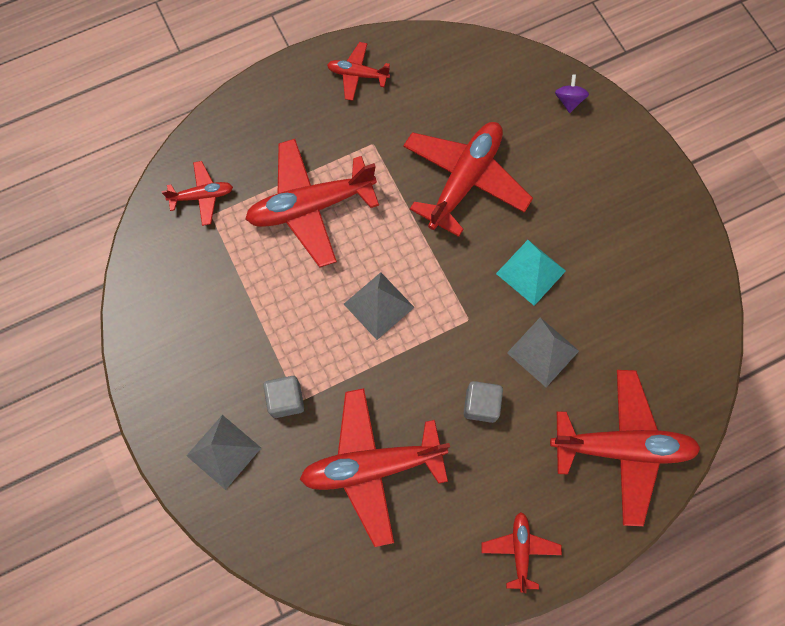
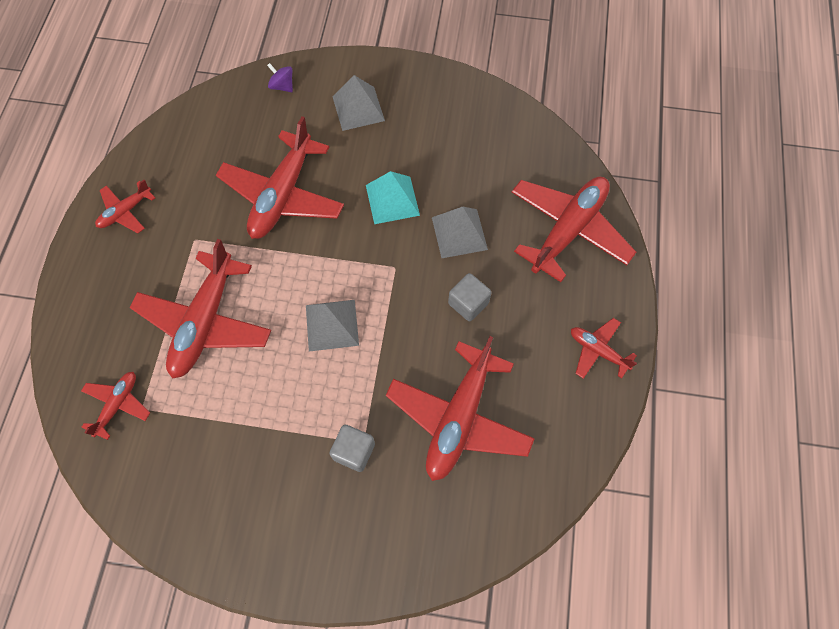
camera: 55 degrees left, 5 degrees down
(224, 451) = (360, 535): grey pyramid -> grey pyramid (358, 108)
(464, 180) = (283, 195): red plane -> red plane turned 135 degrees counterclockwise

